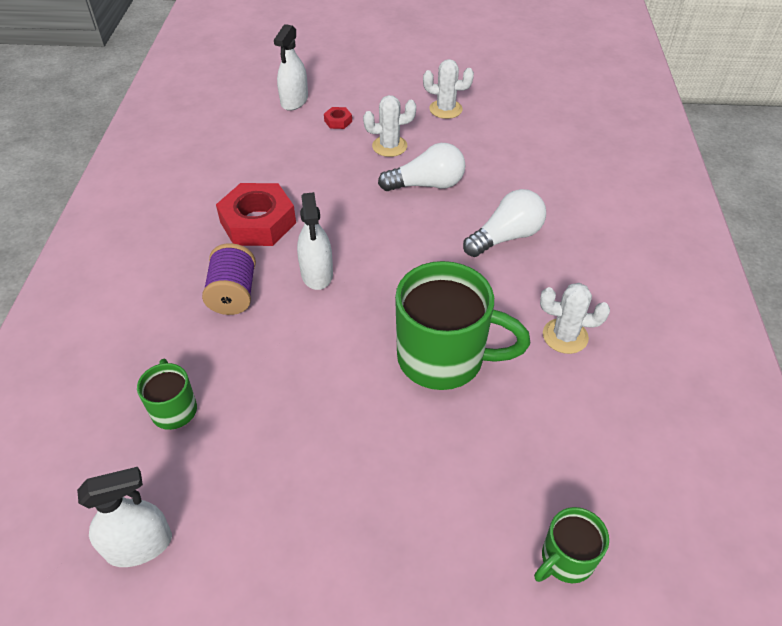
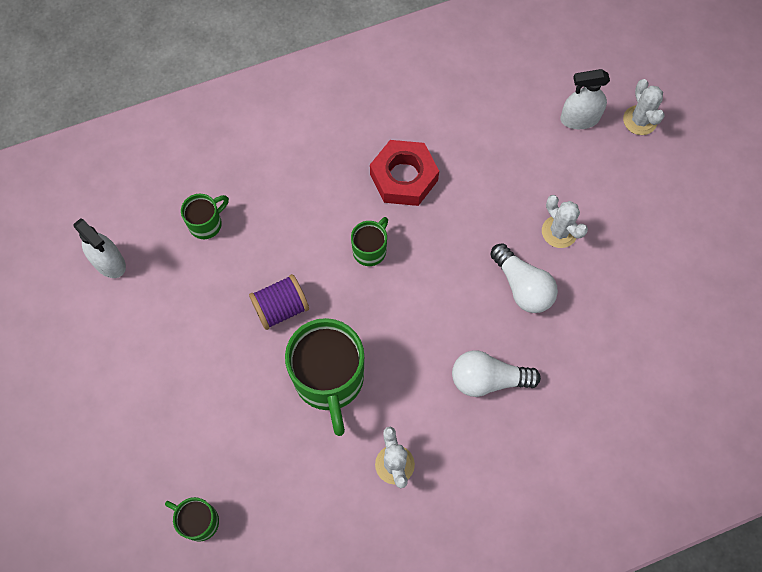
camera: 65 degrees right, 20 degrees up
(233, 294) = (321, 202): purple spool -> purple spool (281, 308)
(317, 273) = (370, 250): white spray bottle -> green mug
(338, 121) = (571, 171): red nut -> none
(445, 109) = (647, 257): white cactus -> white cactus (640, 120)
(506, 237) = (488, 379): white light bulb -> white light bulb turned 150 degrees clockwise

